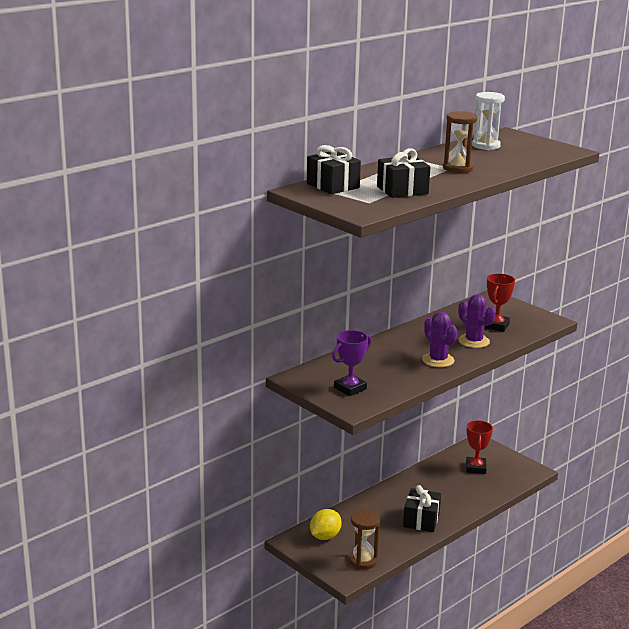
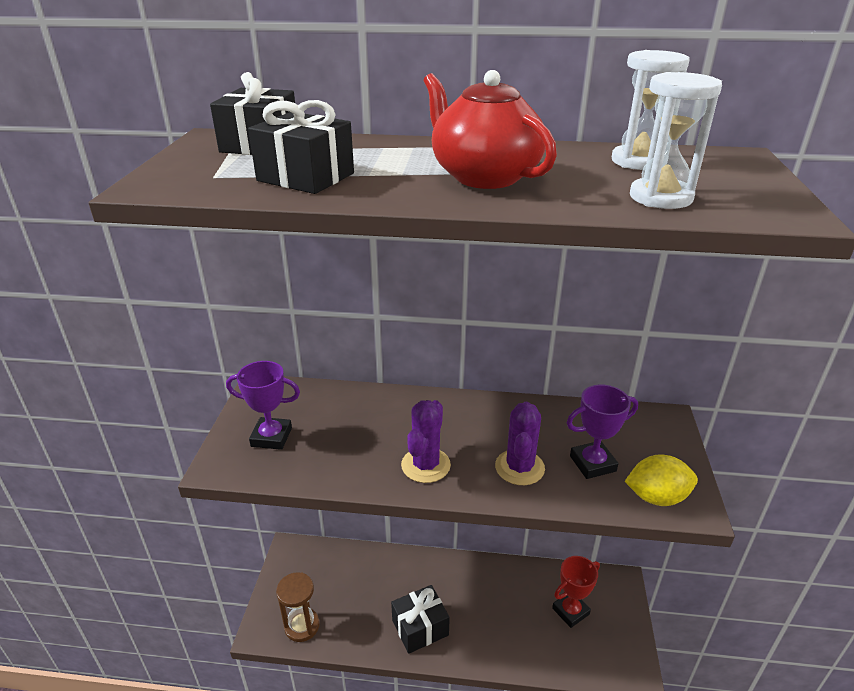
camera: 50 degrees right, 10 degrees up
(325, 536) = (318, 569): yellow lemon -> yellow lemon (656, 497)
(458, 168) = (484, 176): brown hourglass -> red teapot
(496, 326) = (592, 463): red trophy -> purple trophy
(527, 157) = (660, 197): none -> white hourglass

